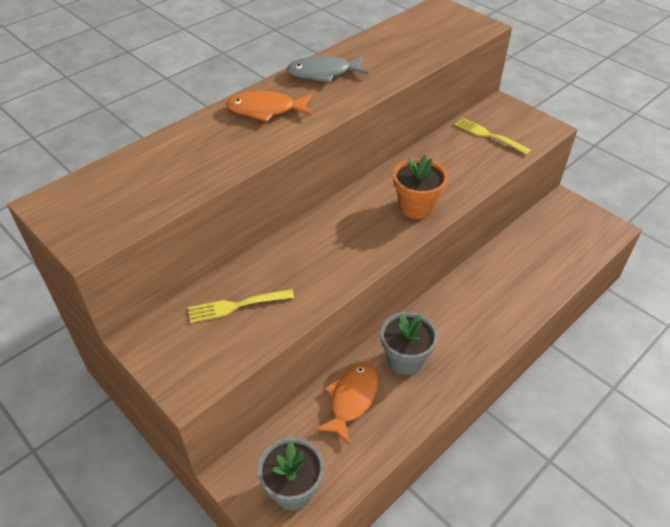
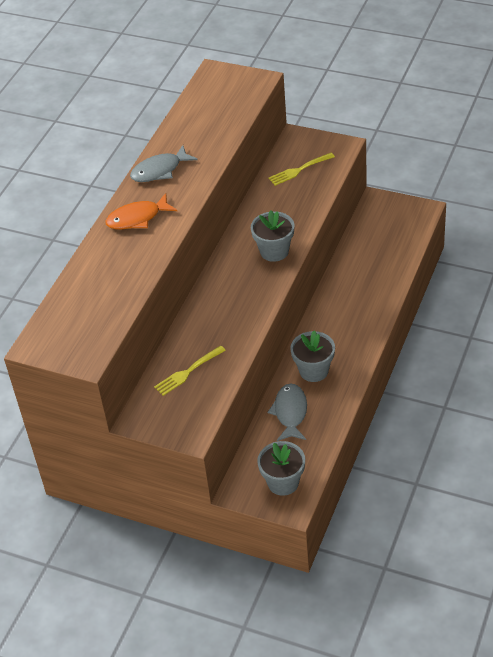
camera: 20 degrees left, 0 degrees up
(352, 399) = (290, 412): orange fish -> grey fish
(416, 207) = (274, 251): orange flower pot -> grey flower pot
(489, 135) = (299, 170): yellow fork -> yellow fork turned 45 degrees counterclockwise

